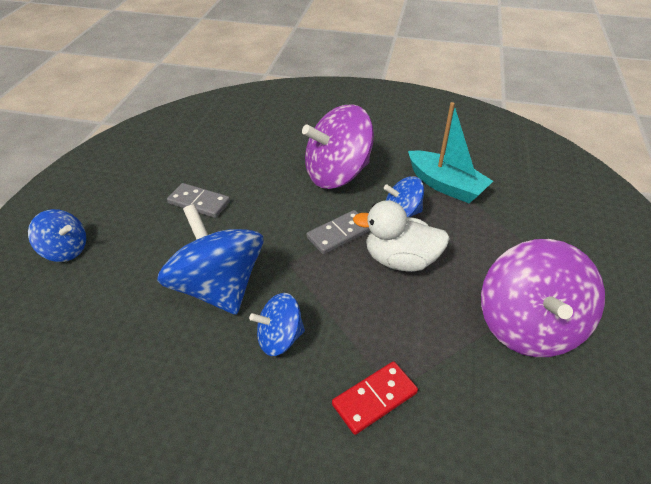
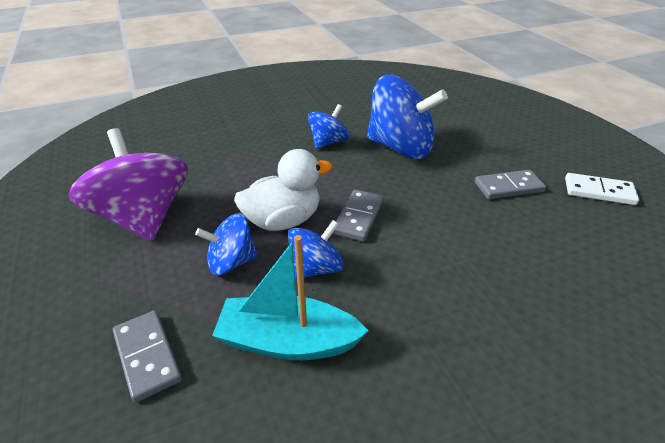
camera: 145 degrees right, 5 degrees down
(65, 250) = (525, 125): blue spinning top -> blue spinning top (231, 262)
(150, 171) = (599, 191): none -> white domino
(337, 174) = (435, 284): purple spinning top -> none
(374, 399) = (245, 142): red domino -> none
(531, 212) = (147, 356): none -> grey domino

